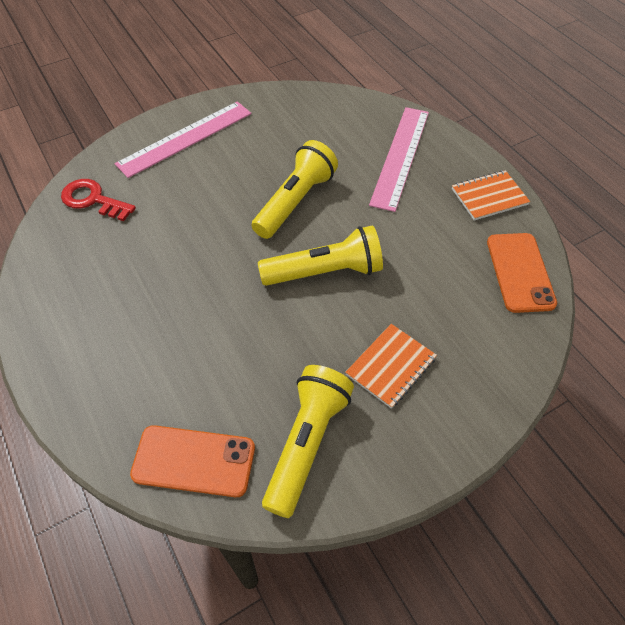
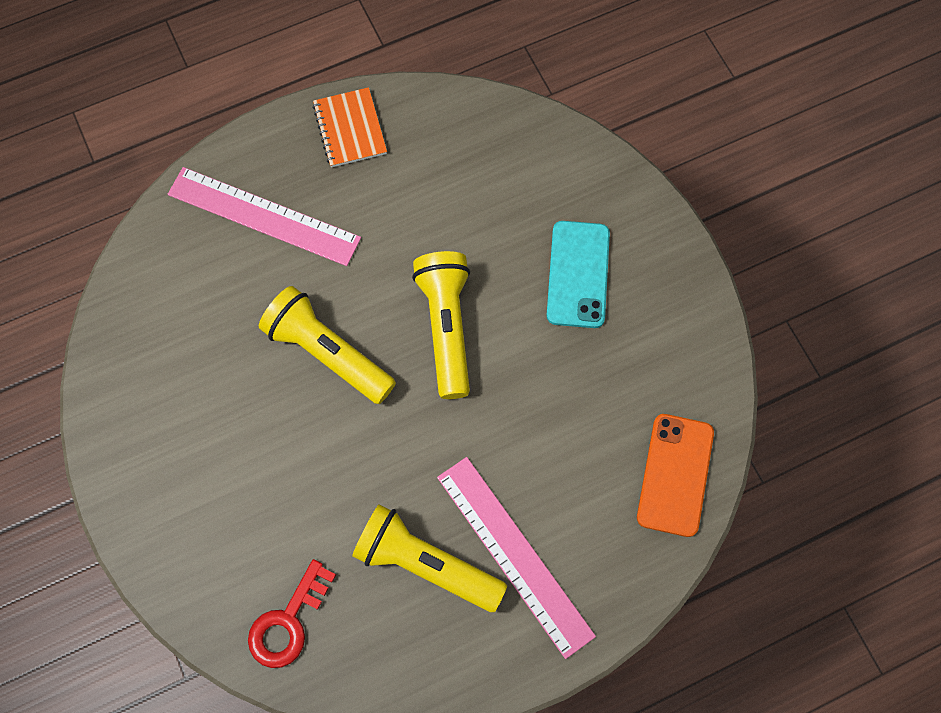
camera: 85 degrees left, 15 degrees up
(185, 138) = (179, 497): pink ruler -> pink ruler (514, 555)
(306, 443) = (660, 365): yellow flashlight -> yellow flashlight (426, 564)
(391, 366) = (578, 274): orange notebook -> turquoise phone
(520, 272) = (467, 124): orange phone -> none

